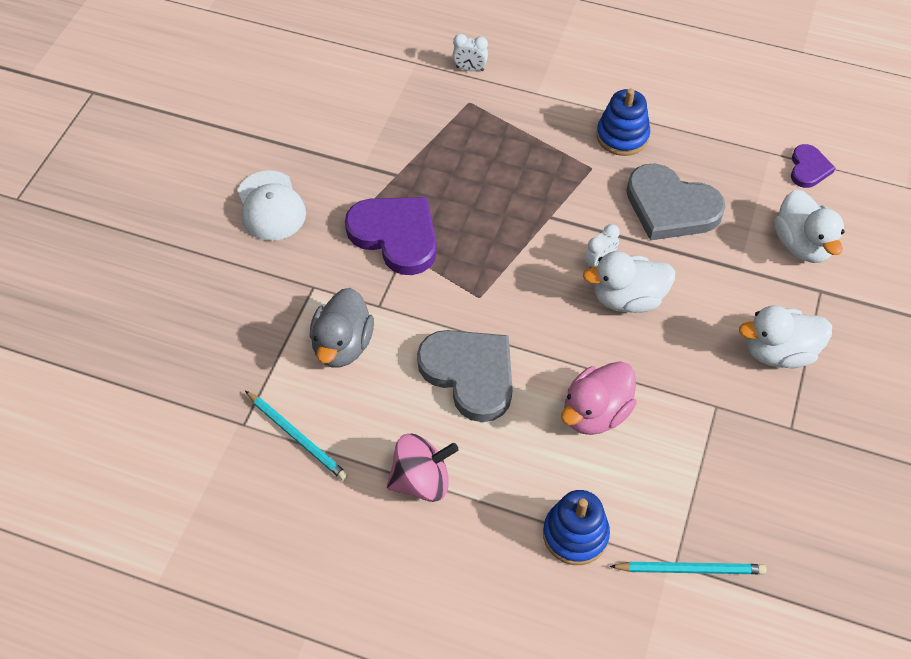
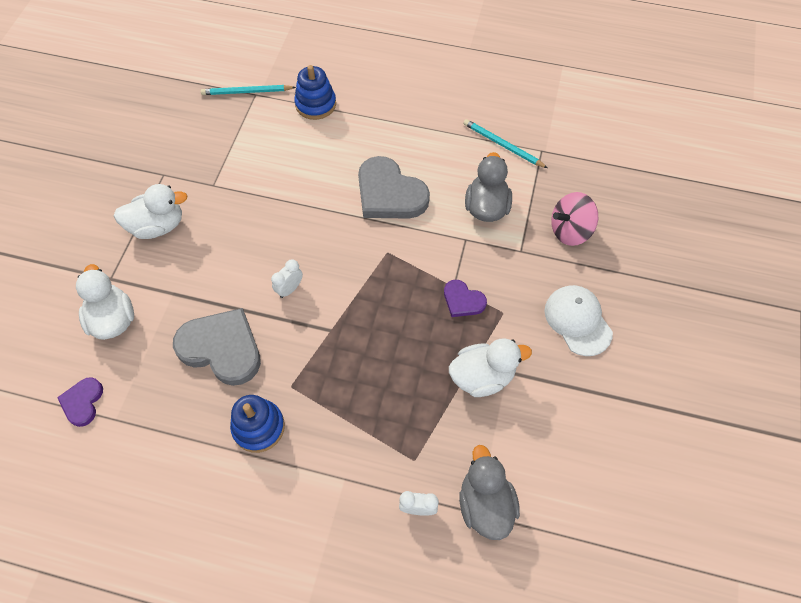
camera: 175 degrees right, 5 degrees up
(396, 236) = (463, 300): purple heart -> purple heart, size x0.52
(408, 68) = (485, 504): none -> grey duck
(421, 480) = (415, 126): pink spinning top -> pink spinning top (570, 231)
(595, 413) = (299, 174): pink duck -> none
(627, 298) = (269, 259): white duck -> white duck (482, 376)

